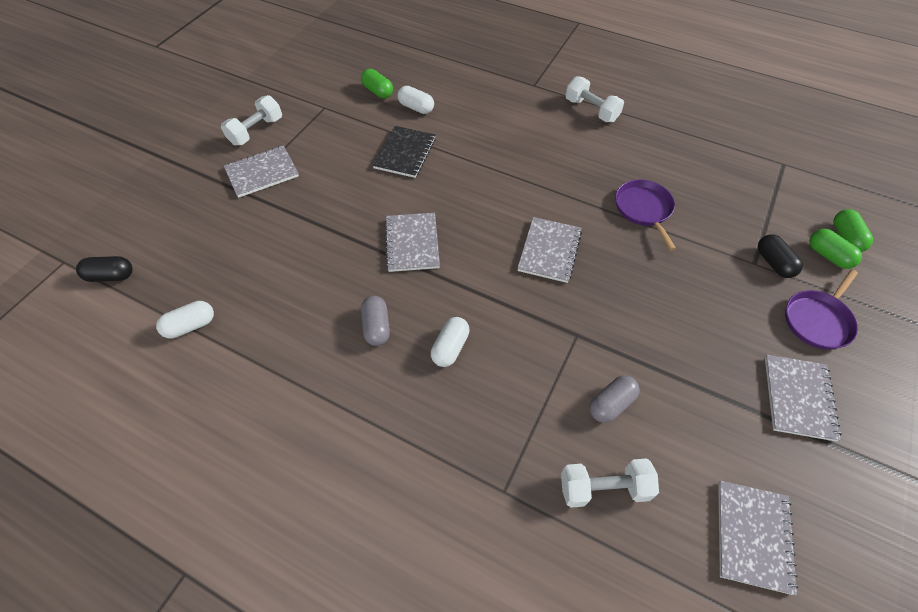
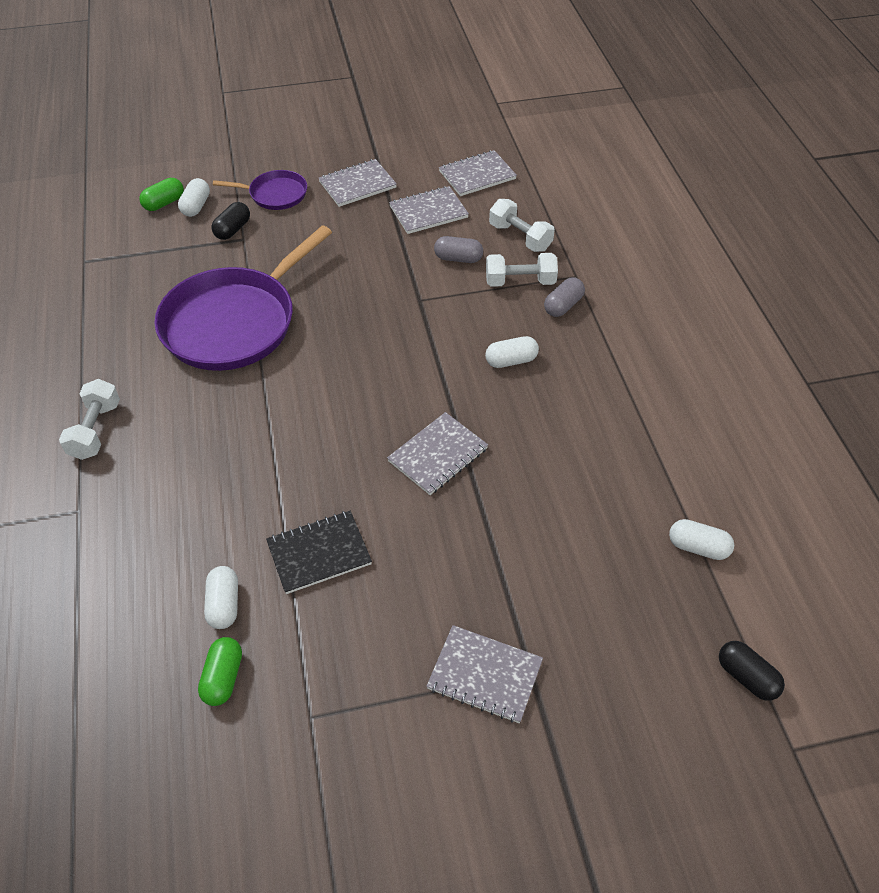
camera: 130 degrees left, 5 degrees down
(256, 131) = (428, 759): white dumbbell -> white dumbbell (520, 282)
(376, 327) = (545, 416): grey capsule -> grey capsule (563, 306)
(549, 251) = (348, 357): grey notebook -> grey notebook (428, 212)
(644, 209) = (234, 322): purple pan -> purple pan, size x2.05
(828, 256) = (196, 206): green capsule -> white capsule

